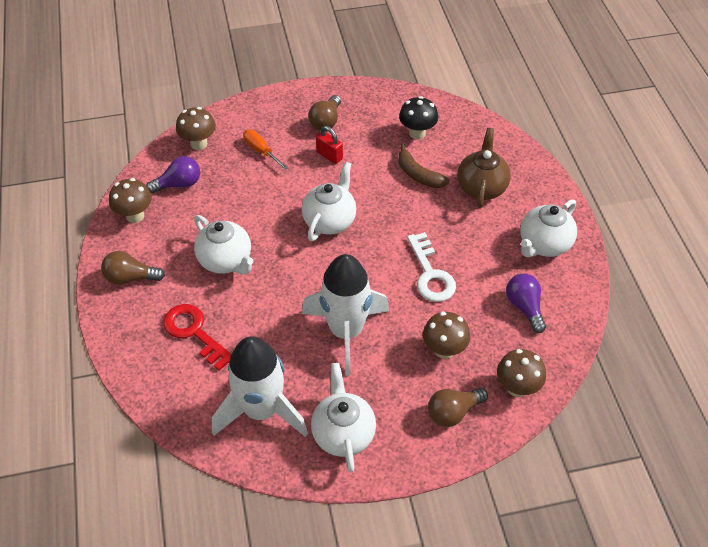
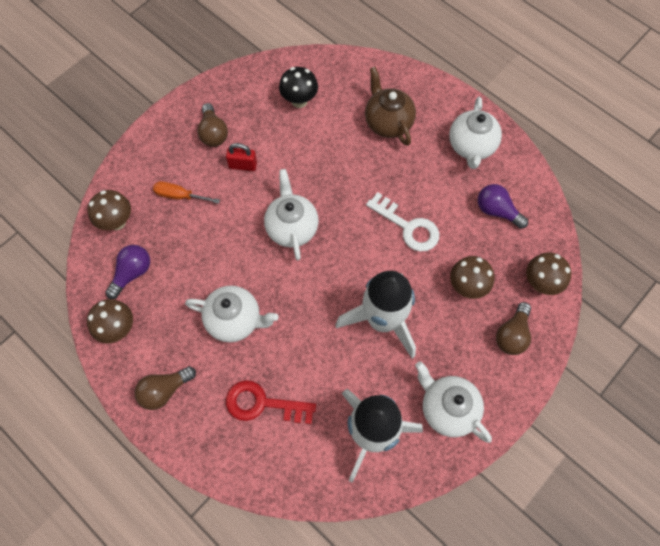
camera: 35 degrees left, 15 degrees up
(418, 174) = (330, 140): brown banana -> none

